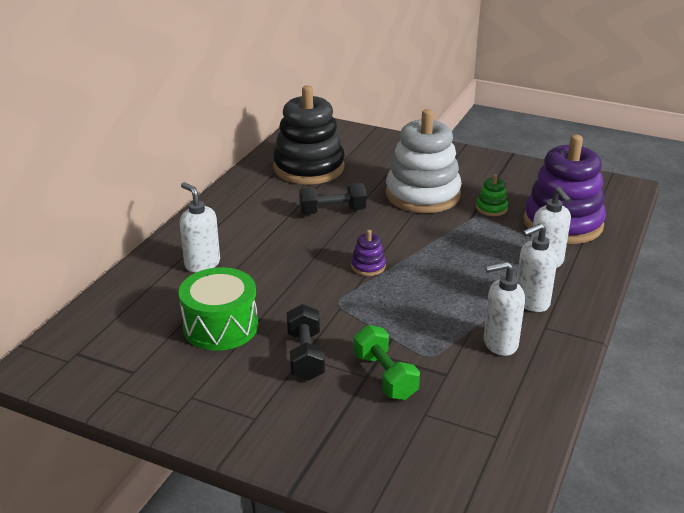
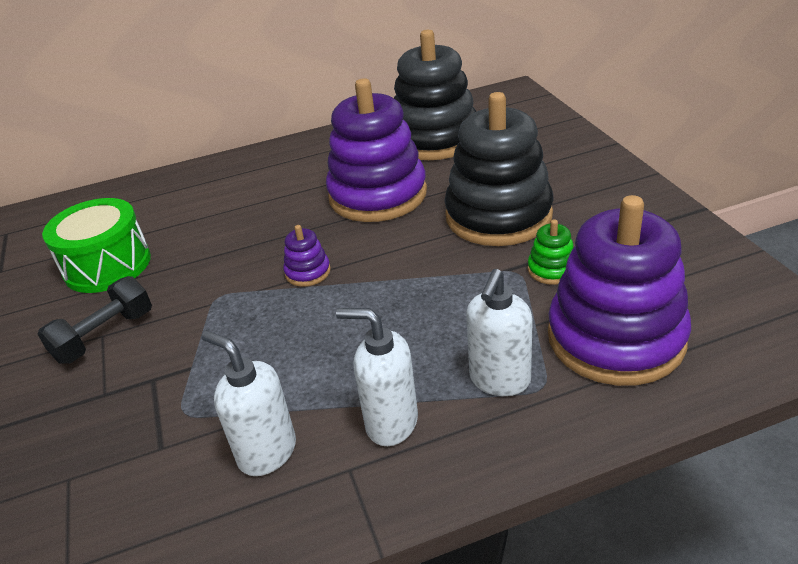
camera: 50 degrees right, 5 degrees up
(202, 264) = (196, 198): white soap dispenser -> none
(332, 211) = (378, 195): black dumbbell -> purple stacking toy
(385, 376) = (115, 406): green dumbbell -> none
(422, 195) = (498, 216): white stacking toy -> black stacking toy

